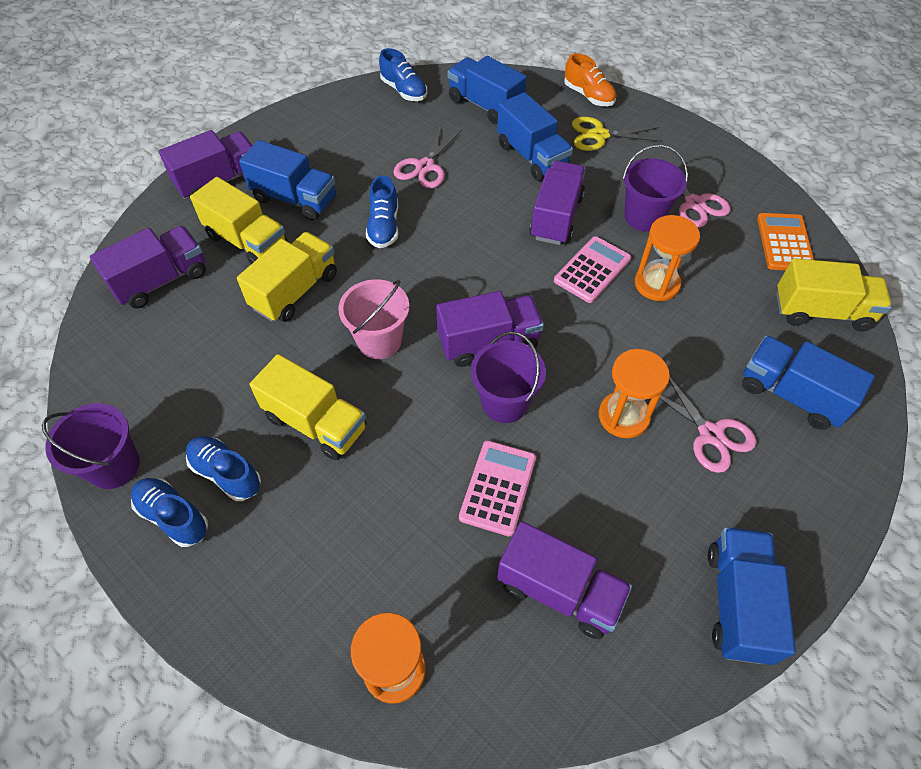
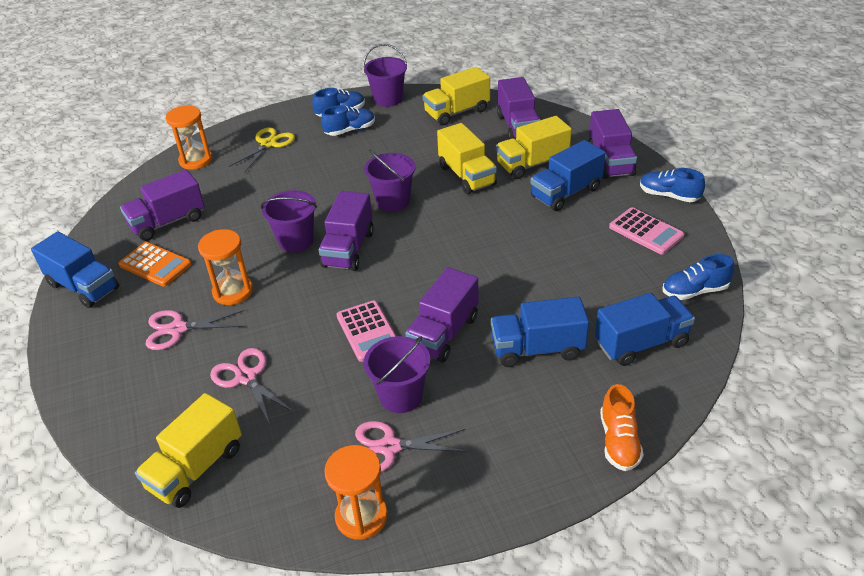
camera: 120 degrees right, 15 degrees down
(316, 423) = (353, 164): yellow truck -> yellow truck (457, 112)
(379, 341) = (393, 201): pink bucket -> purple bucket
(384, 227) = (503, 230): blue shoe -> blue shoe (668, 195)
(425, 167) = (564, 272): pink scissors -> pink scissors (246, 377)
(498, 487) = (245, 219): pink calculator -> pink calculator (646, 231)
(556, 217) = (443, 333): purple truck -> purple truck turned 75 degrees clockwise
(588, 96) = (619, 441): orange shoe -> orange shoe turned 75 degrees counterclockwise
(599, 135) = (541, 418): yellow scissors -> yellow scissors (269, 144)
(656, 284) = (321, 366): orange hourglass -> orange hourglass (361, 516)
(784, 243) = (286, 494): orange calculator -> orange calculator (155, 265)
(791, 395) = (156, 393): blue truck -> none

